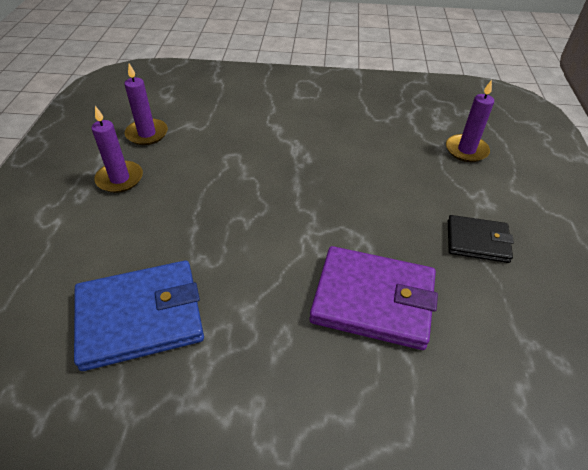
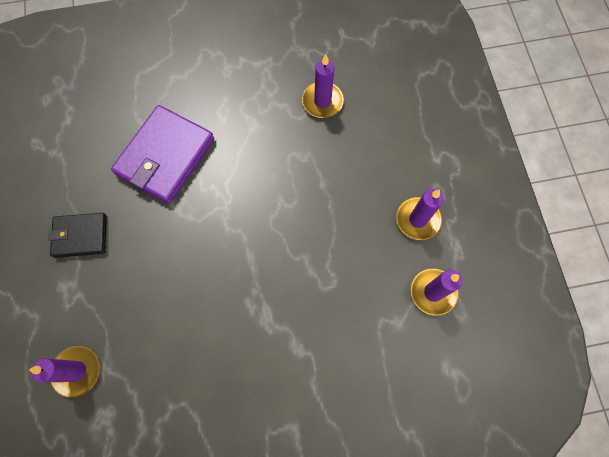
camera: 165 degrees right, 25 degrees up
(140, 317) = (322, 101): blue wallet -> purple candle
(373, 300) = (165, 156): purple wallet -> purple wallet turned 60 degrees counterclockwise

